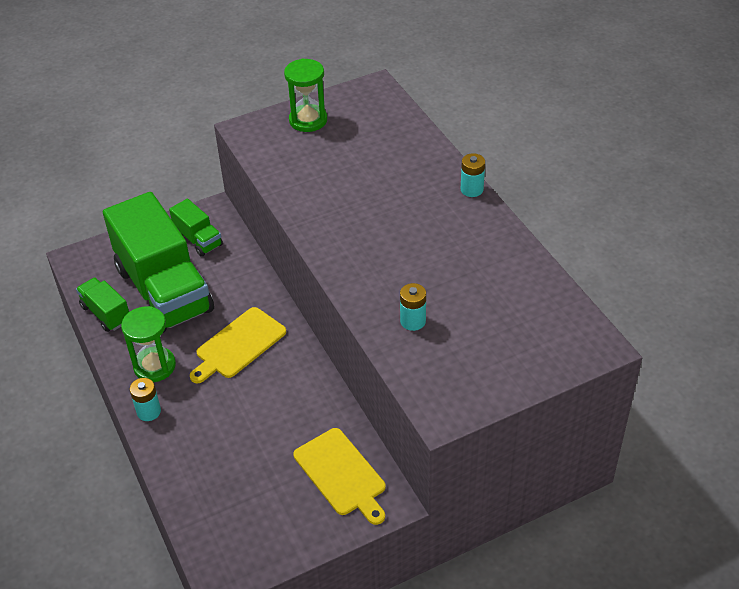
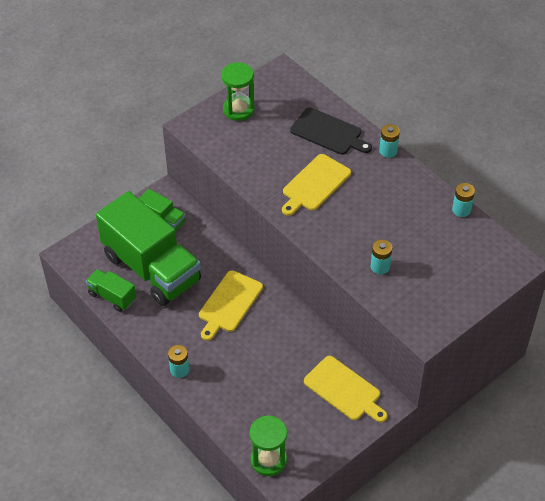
camera: 15 degrees left, 5 degrees up
(154, 366) = (169, 333): green hourglass -> green hourglass (268, 460)
(367, 213) = (315, 184): none -> yellow cutting board
(405, 159) = (328, 132): none -> black cutting board
(542, 270) = (461, 210): none -> turquoise battery

